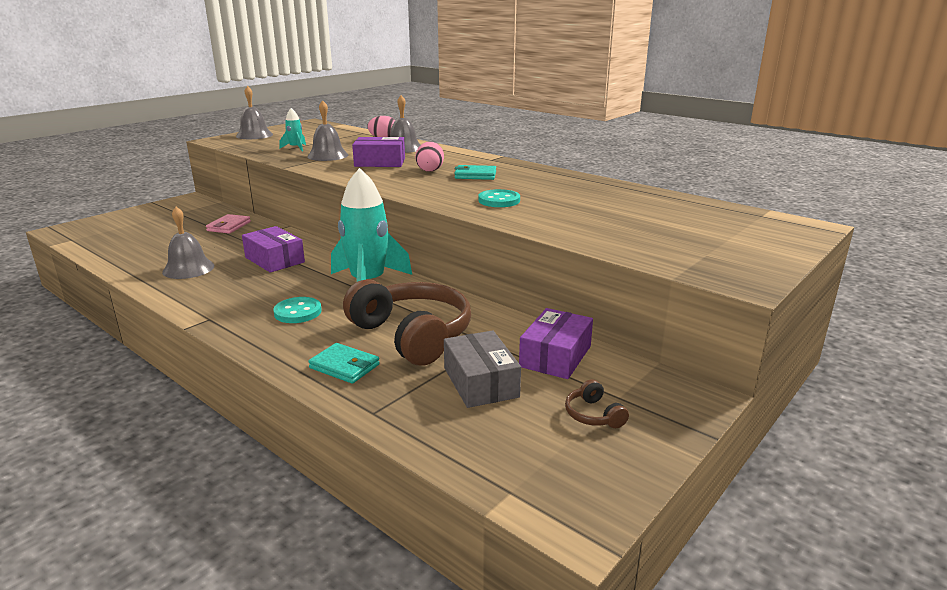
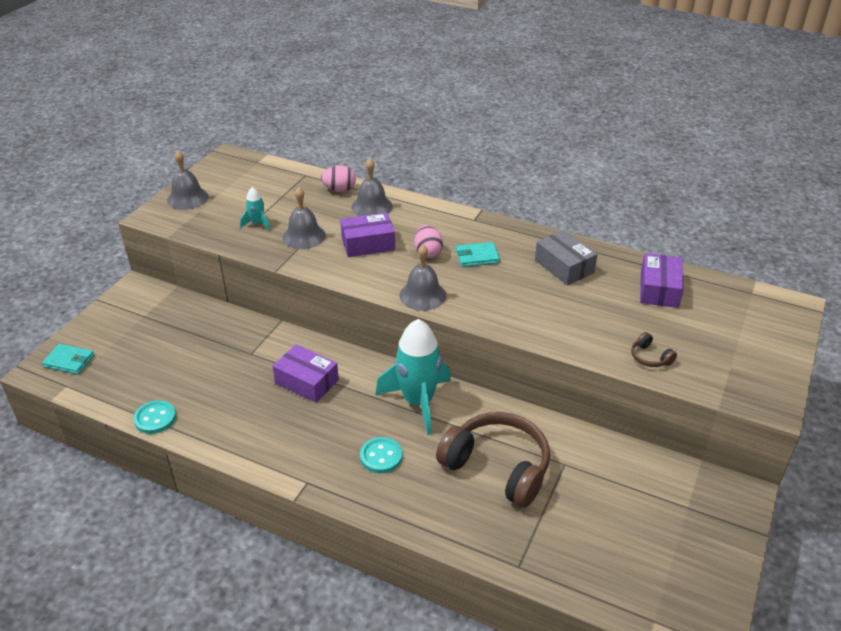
camera: 15 degrees left, 15 degrees up
(188, 268) = (231, 412): grey bell -> grey bell (422, 295)
(229, 226) = (219, 332): pink wallet -> none
(344, 366) = (465, 518): turquoise wallet -> turquoise wallet (69, 361)
(480, 382) = (581, 513): grey box -> grey box (564, 266)
(499, 200) = (525, 304): turquoise button -> turquoise button (155, 418)
(555, 356) = (623, 469): purple box -> purple box (659, 289)
(593, 415) = (677, 531): brown headphones -> brown headphones (650, 357)

